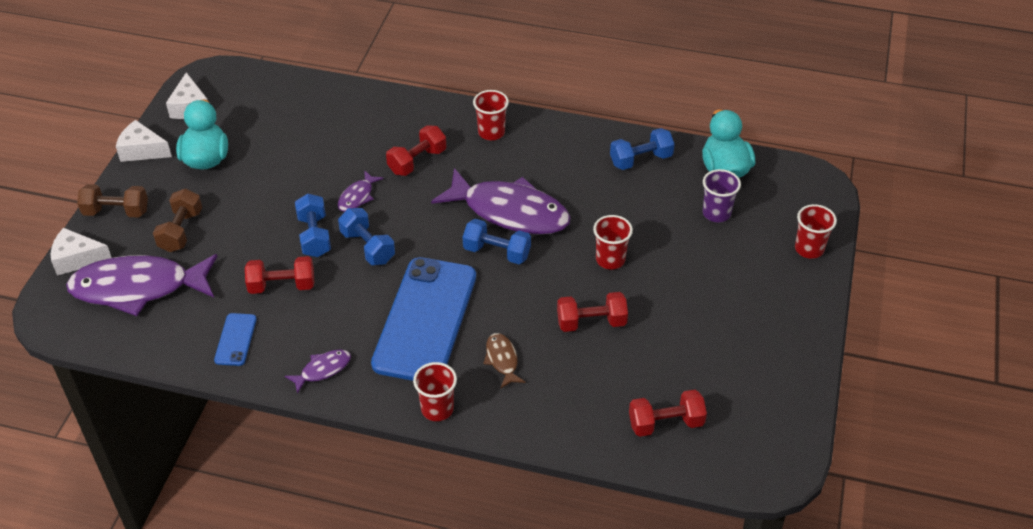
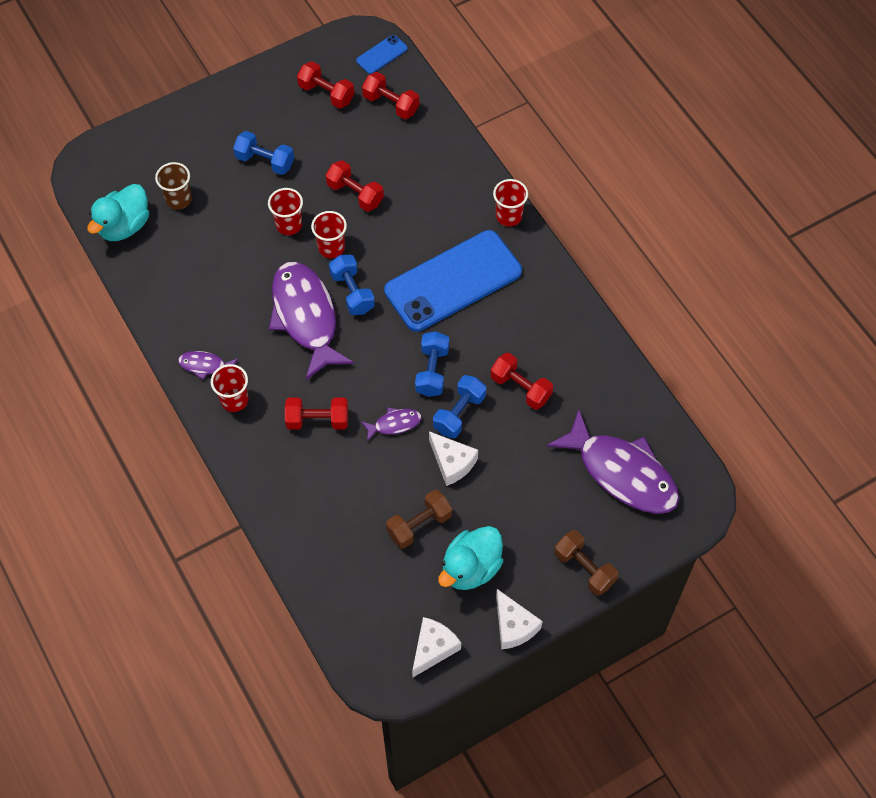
camera: 135 degrees left, 15 degrees up
(77, 259) = (647, 541): white cheese -> white cheese (452, 462)
(181, 231) = (550, 503): brown dumbbell -> brown dumbbell (419, 525)
(235, 339) = (588, 369): blue phone -> blue phone (382, 55)
(323, 370) = (552, 299): purple fish -> purple fish (205, 365)
(502, 360) = (436, 215): brown fish -> none
(640, 160) = (166, 282): blue dumbbell -> blue dumbbell (265, 161)
(716, 213) = (178, 199): purple cup -> brown cup
(732, 385) = (326, 93): none -> red dumbbell
(809, 249) = (162, 129): red cup -> red cup (331, 248)

